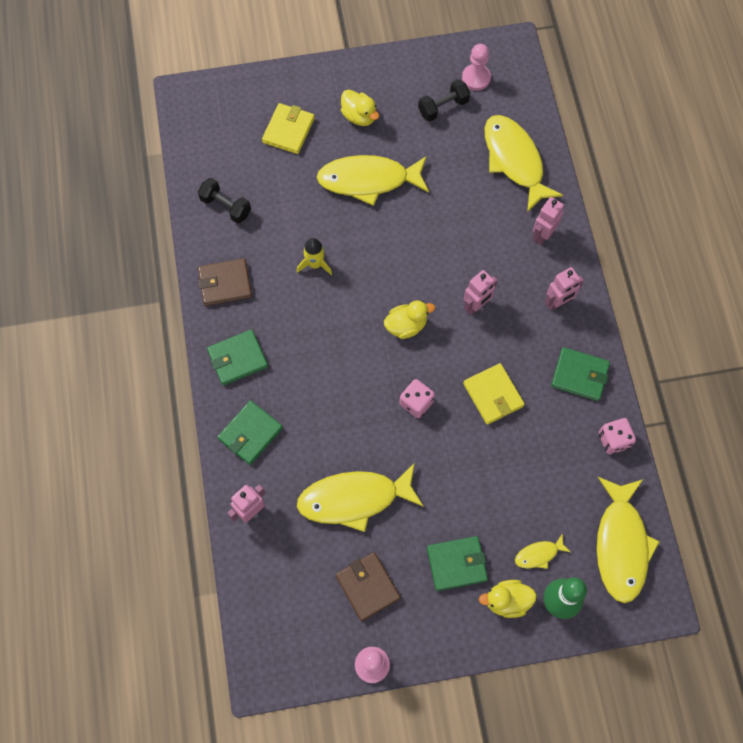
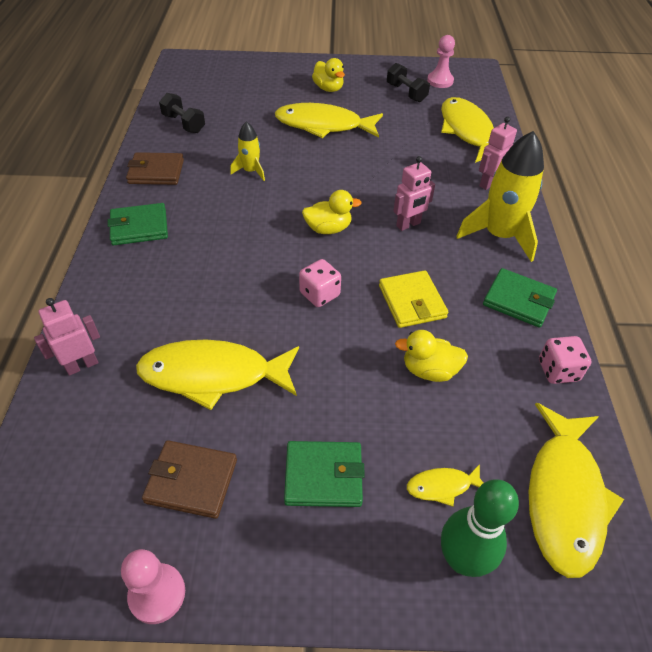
camera: 10 degrees right, 20 degrees down
(250, 433) = (120, 291): green wallet -> none
(288, 130) = (262, 88): yellow wallet -> none
(367, 587) = (191, 481): brown wallet -> brown wallet turned 60 degrees counterclockwise
(443, 107) = (406, 93): black dumbbell -> black dumbbell turned 75 degrees clockwise
(507, 601) = (385, 541): yellow duck -> yellow duck (429, 370)
(558, 303) = (499, 235): pink robot -> yellow rocket

